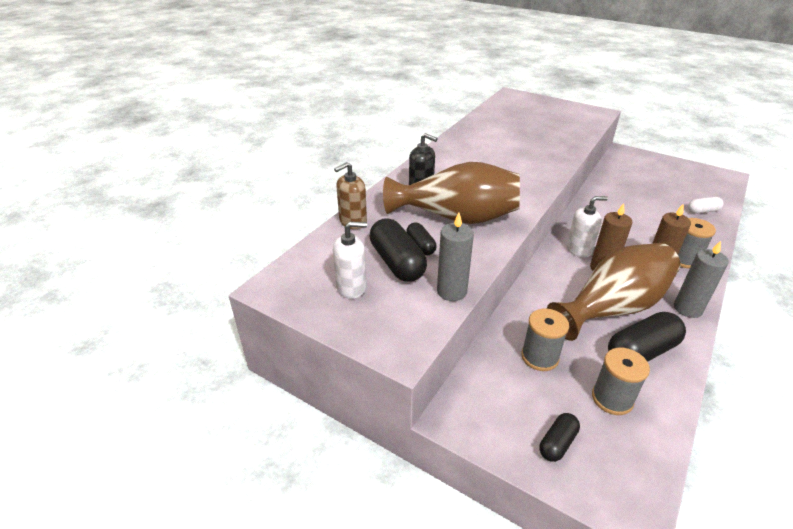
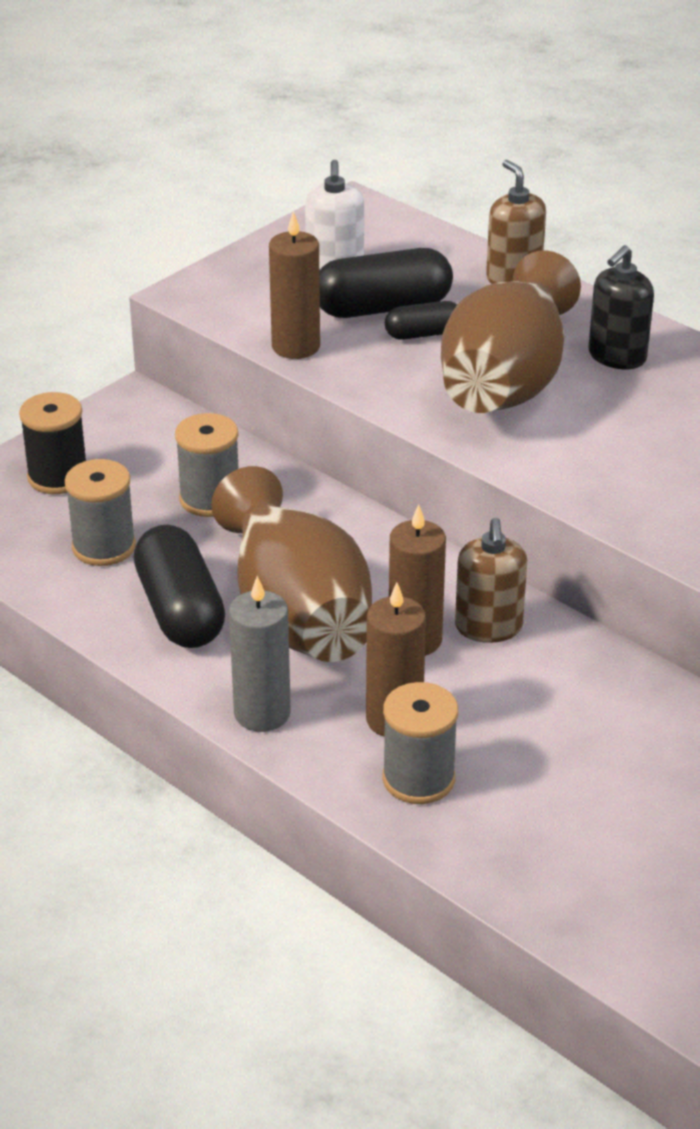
camera: 100 degrees right, 0 degrees up
(451, 291) = (296, 346): grey candle -> brown candle
(557, 443) = (58, 477): black capsule -> black spool
(579, 249) = (488, 627): white soap dispenser -> brown soap dispenser
(703, 211) = (625, 918): white capsule -> none

